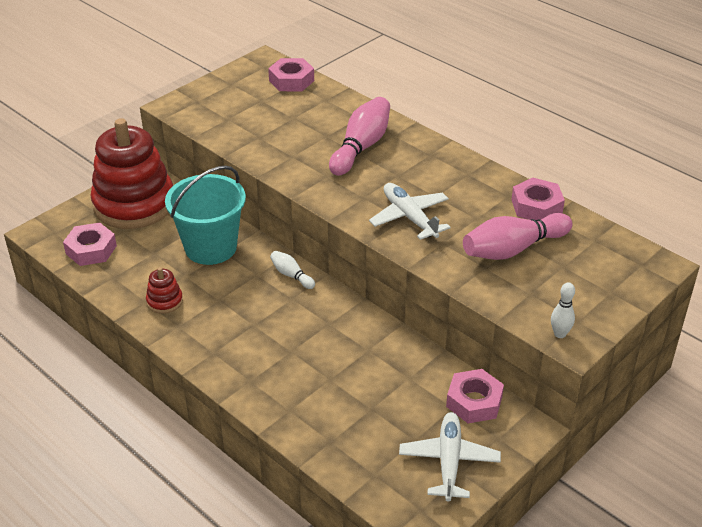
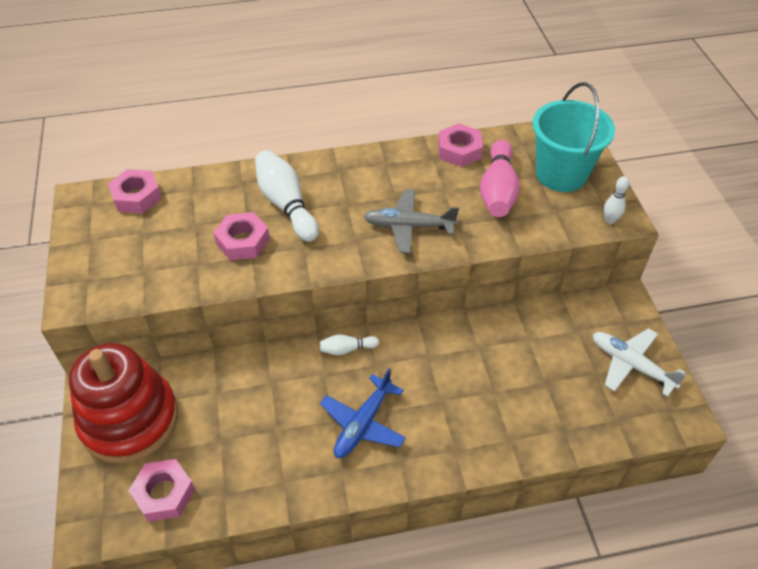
camera: 55 degrees left, 10 degrees up
(164, 301) = (299, 465): red stacking toy -> none
(211, 247) = (256, 389): turquoise bucket -> turquoise bucket (561, 174)
(229, 317) = (363, 424): none -> blue plane
(361, 147) = (286, 205): pink bowling pin -> white bowling pin
(409, 217) = (408, 226): white plane -> grey plane
(474, 402) = (580, 314): pink nut -> pink nut (243, 241)

